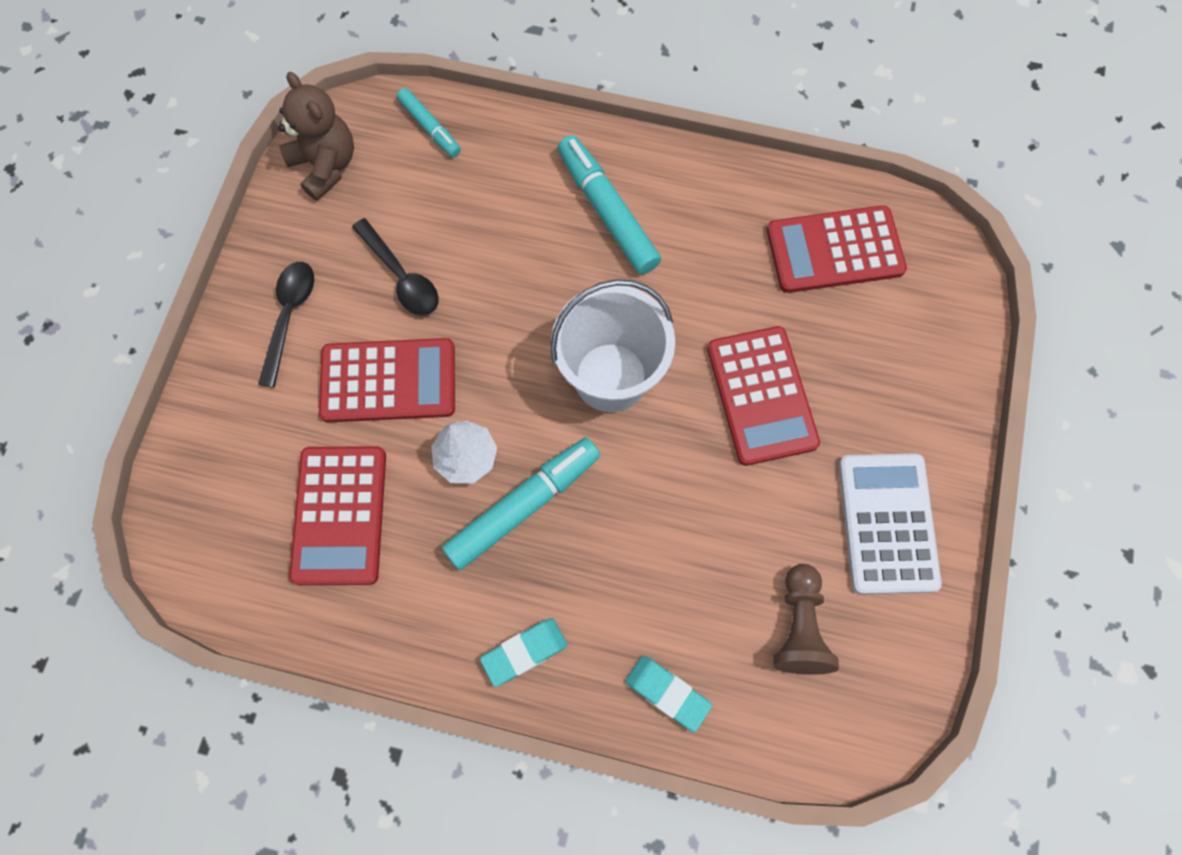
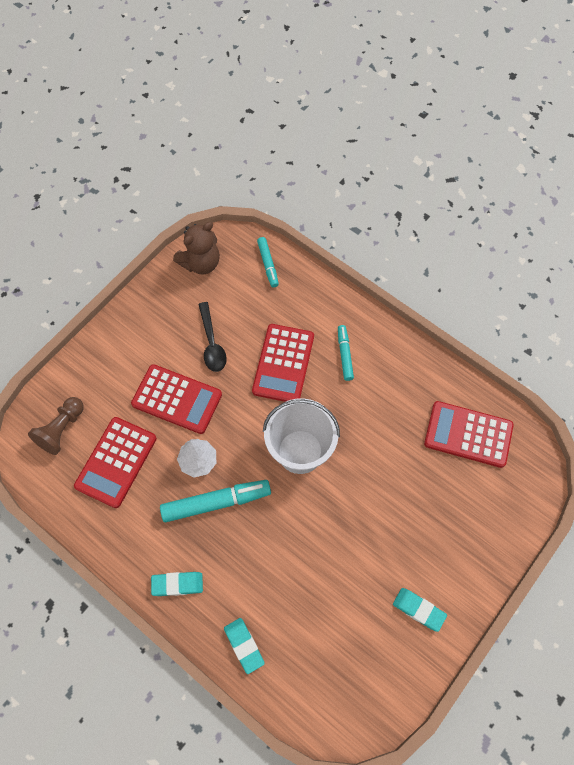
camera: 25 degrees right, 5 degrees down
(289, 316) = (141, 340): black spoon -> none
(326, 165) = (201, 263): brown teddy bear -> brown teddy bear turned 60 degrees clockwise
(607, 211) = (344, 354): turquoise marker -> turquoise marker, size x0.57
(761, 395) = (381, 501): red calculator -> red calculator (283, 364)
(799, 626) = (337, 644): brown pawn -> brown pawn (61, 430)
(887, 523) = (419, 610): white calculator -> turquoise eraser

